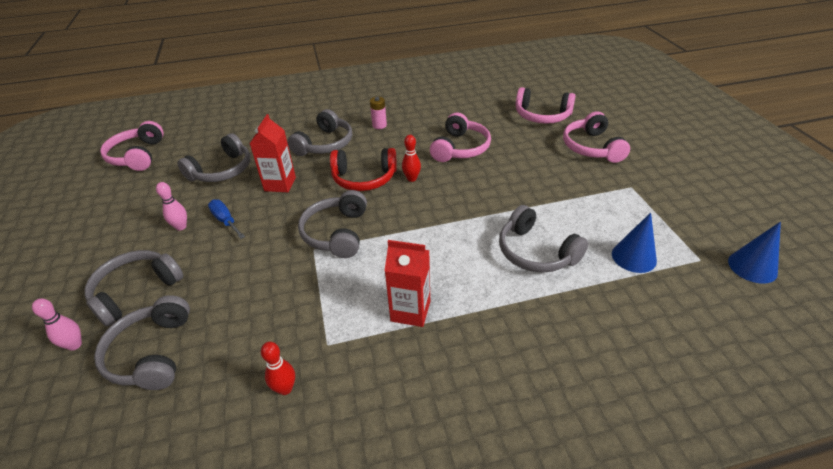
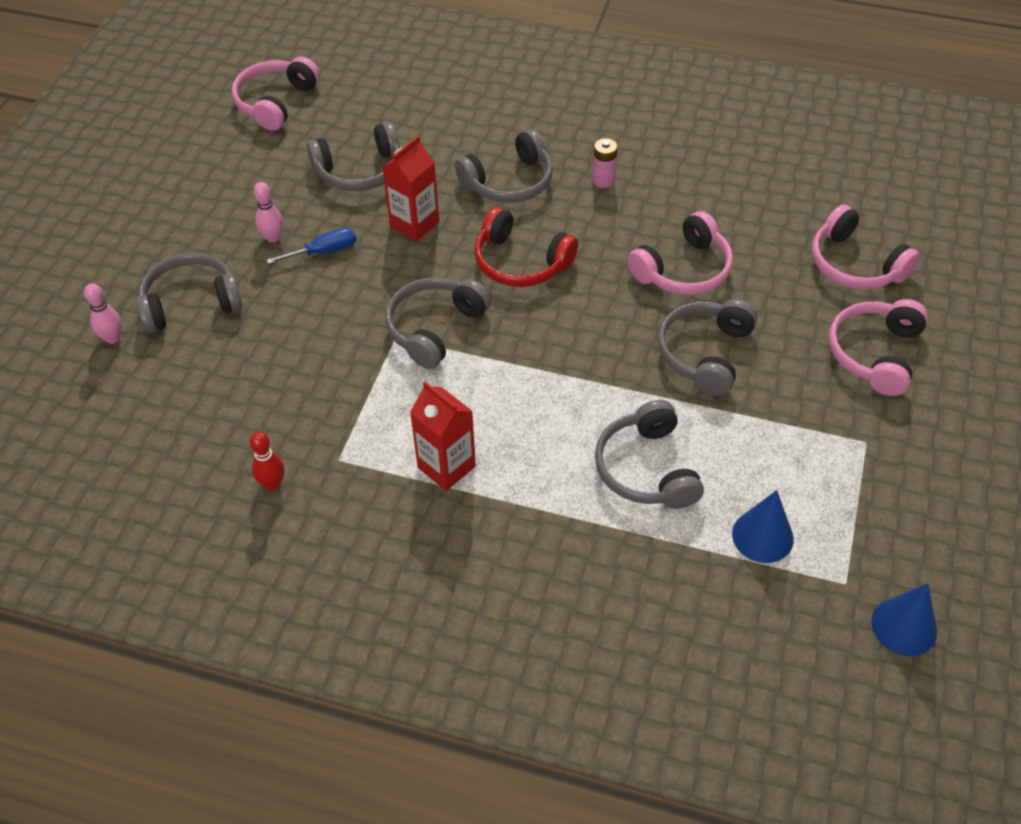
camera: 30 degrees right, 10 degrees up
(152, 353) = (175, 383): grey headphones -> grey headphones (705, 354)
(226, 221) = (324, 252): blue screwdriver -> blue screwdriver turned 75 degrees clockwise
(411, 179) = (580, 290): red bowling pin -> none

